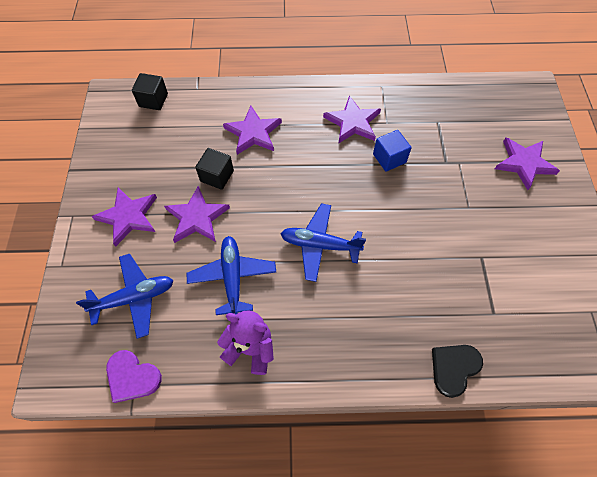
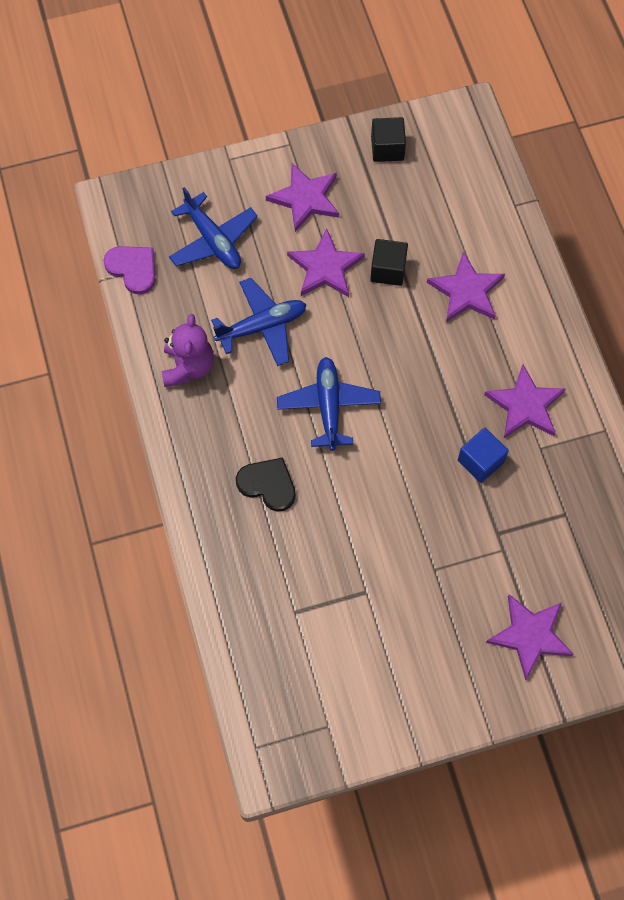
camera: 75 degrees right, 5 degrees up
(132, 377) = (133, 269): purple heart -> purple heart turned 120 degrees clockwise
(153, 100) = (478, 163): black cube -> black cube (387, 148)
(454, 368) = (219, 574): black heart -> black heart (268, 484)

